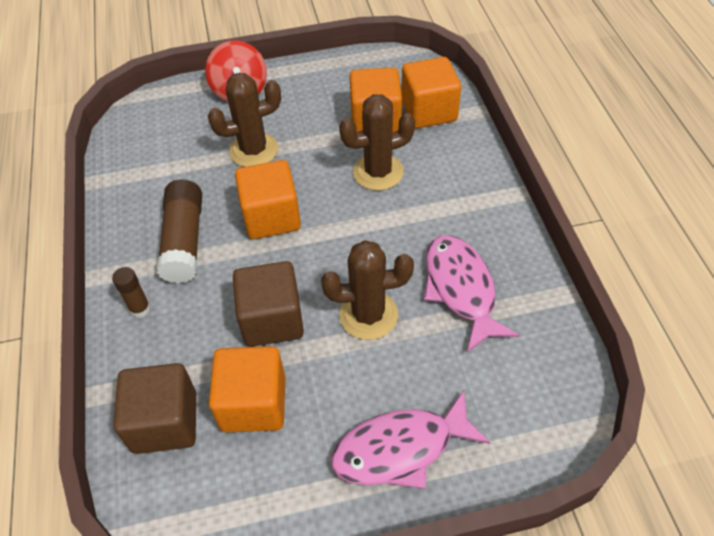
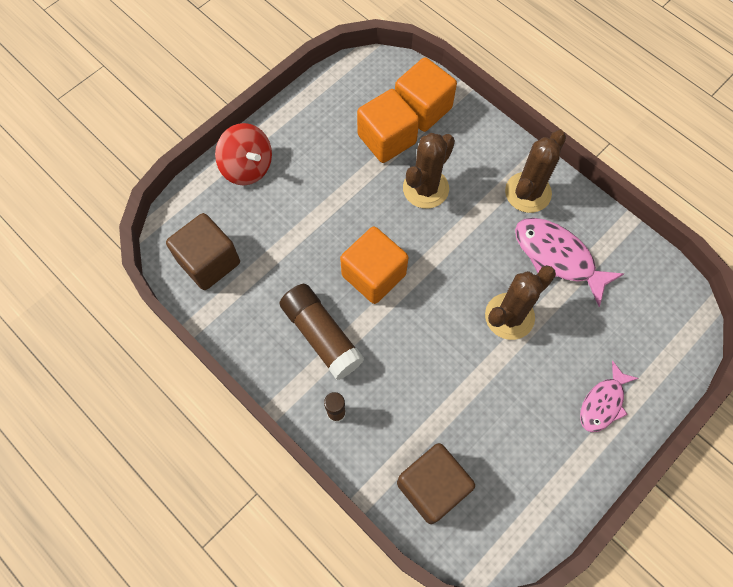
camera: 35 degrees left, 15 degrees up
(253, 150) = (309, 221): brown cactus -> brown cactus (528, 192)
(253, 403) = (482, 433): orange cube -> none
(272, 320) = (444, 361): brown cube -> brown cube (209, 262)
(401, 449) = (603, 403): pink fish -> pink fish, size x0.64

